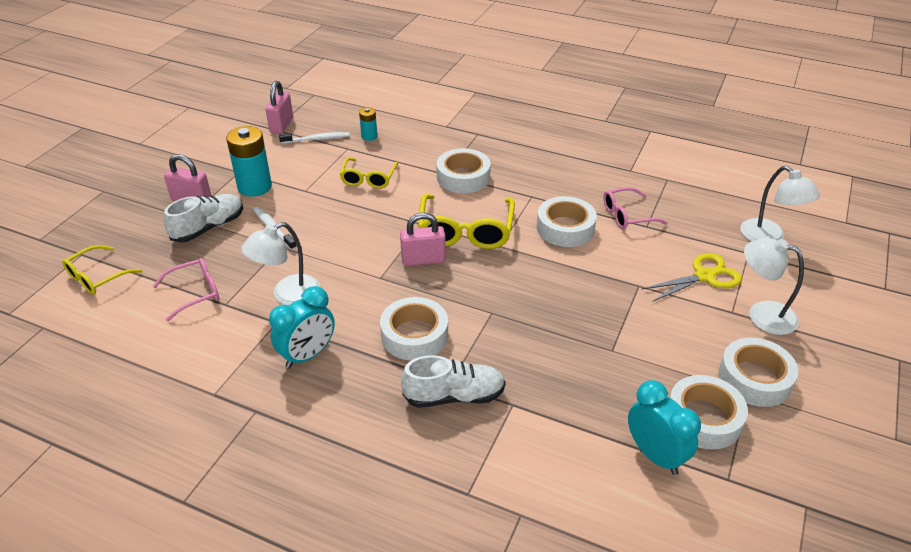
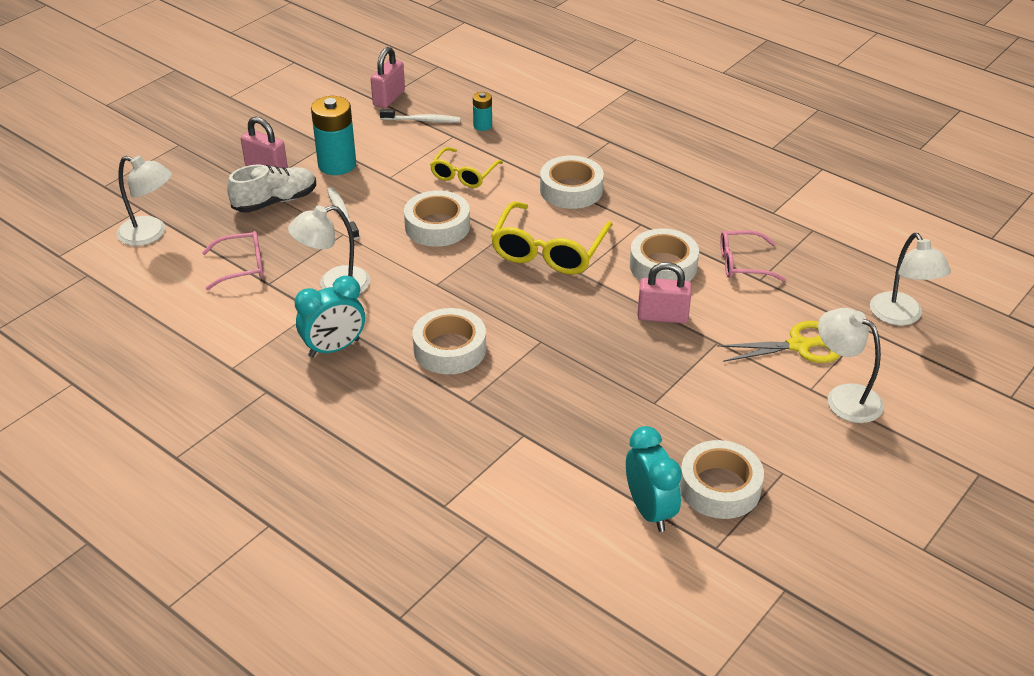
camera: 15 degrees right, 0 degrees up
(97, 277) = (150, 234): yellow glasses -> white lamp
(423, 260) = (489, 273): pink padlock -> pink padlock (662, 316)
(454, 396) = (467, 415): white shoe -> none
(754, 378) = (798, 460): white tape -> white tape (437, 226)

